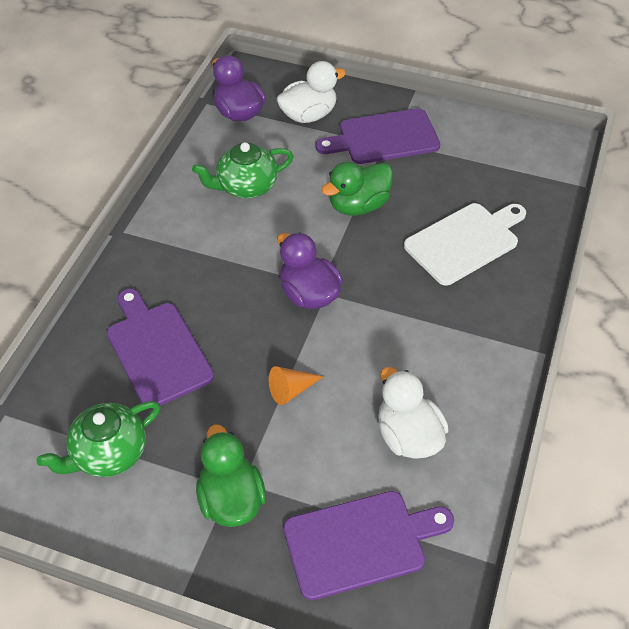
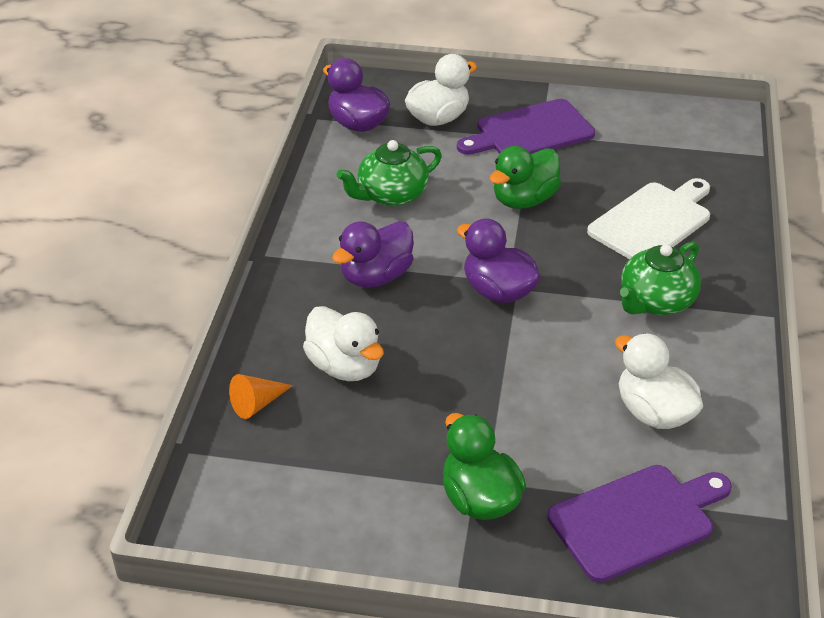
camera: 10 degrees left, 10 degrees down
(108, 453) = (324, 474): green teapot -> green teapot (656, 301)
(157, 350) = (345, 366): purple cutting board -> white duck
(209, 265) = (376, 276): none -> purple duck
(291, 390) = (510, 386): orange cone -> orange cone (257, 404)

